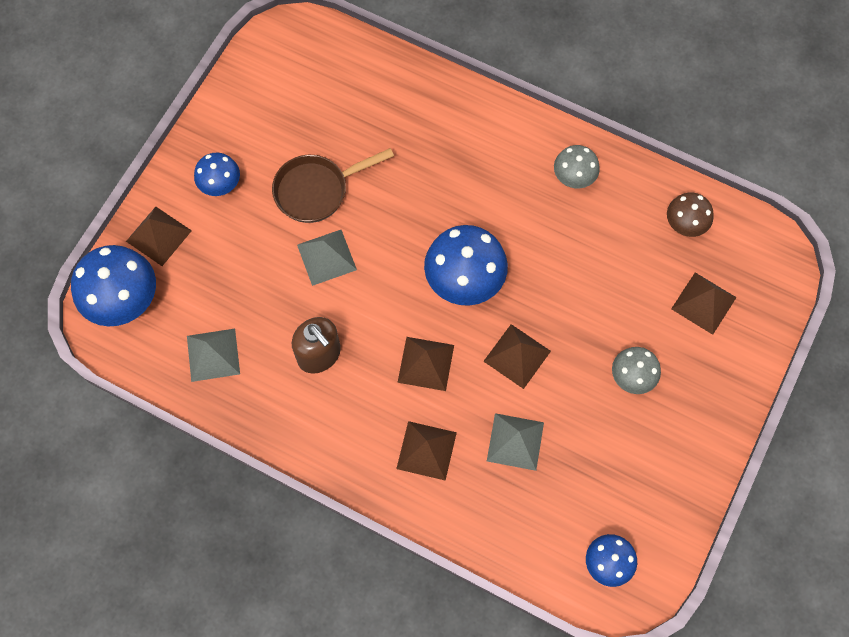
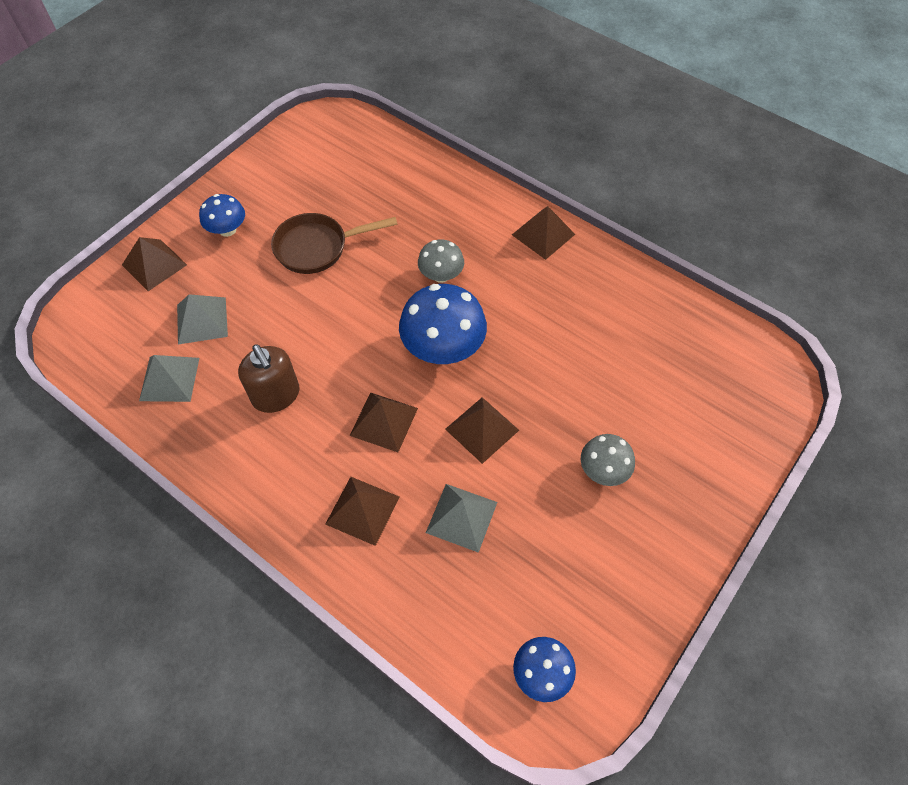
camera: 10 degrees right, 10 degrees down
(123, 299) = (100, 315): blue mushroom -> none
(326, 257) = (310, 307): grey pyramid -> grey pyramid (202, 320)
(574, 176) = (573, 271): grey mushroom -> grey mushroom (441, 275)
(685, 223) = (682, 329): brown mushroom -> none
(703, 303) = (692, 408): brown pyramid -> brown pyramid (543, 234)

